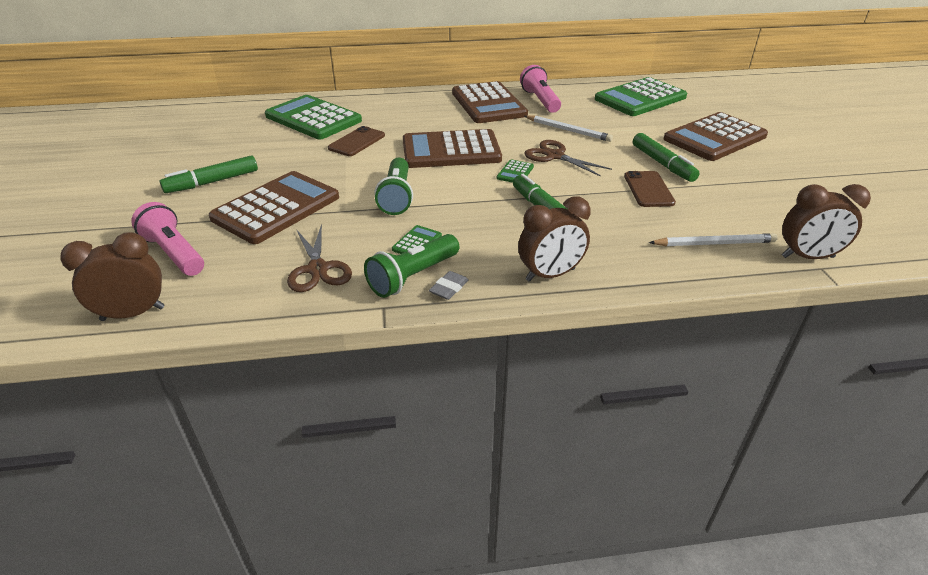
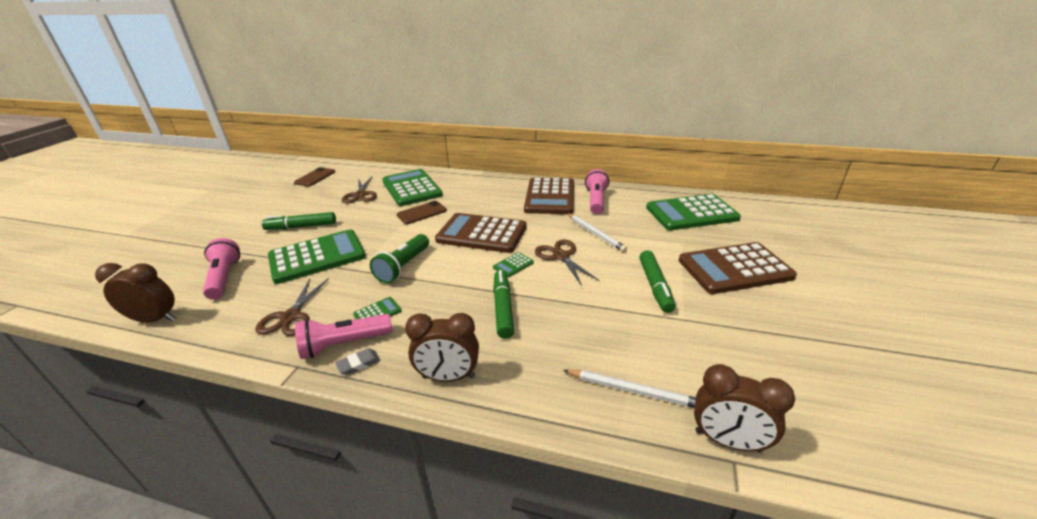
camera: 25 degrees right, 5 degrees down
(252, 135) = (360, 195): none -> brown scissors
(276, 208) = (317, 257): brown calculator -> green calculator
(412, 277) = (344, 344): green flashlight -> pink flashlight
(648, 189) = (617, 310): brown phone -> brown phone (315, 177)

